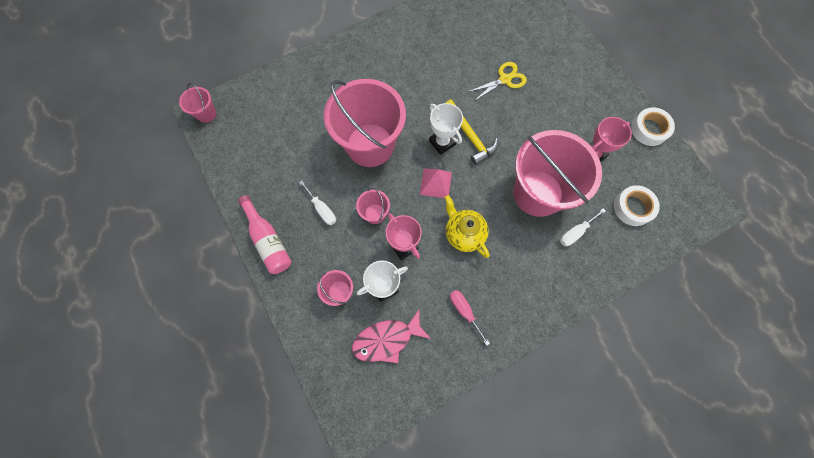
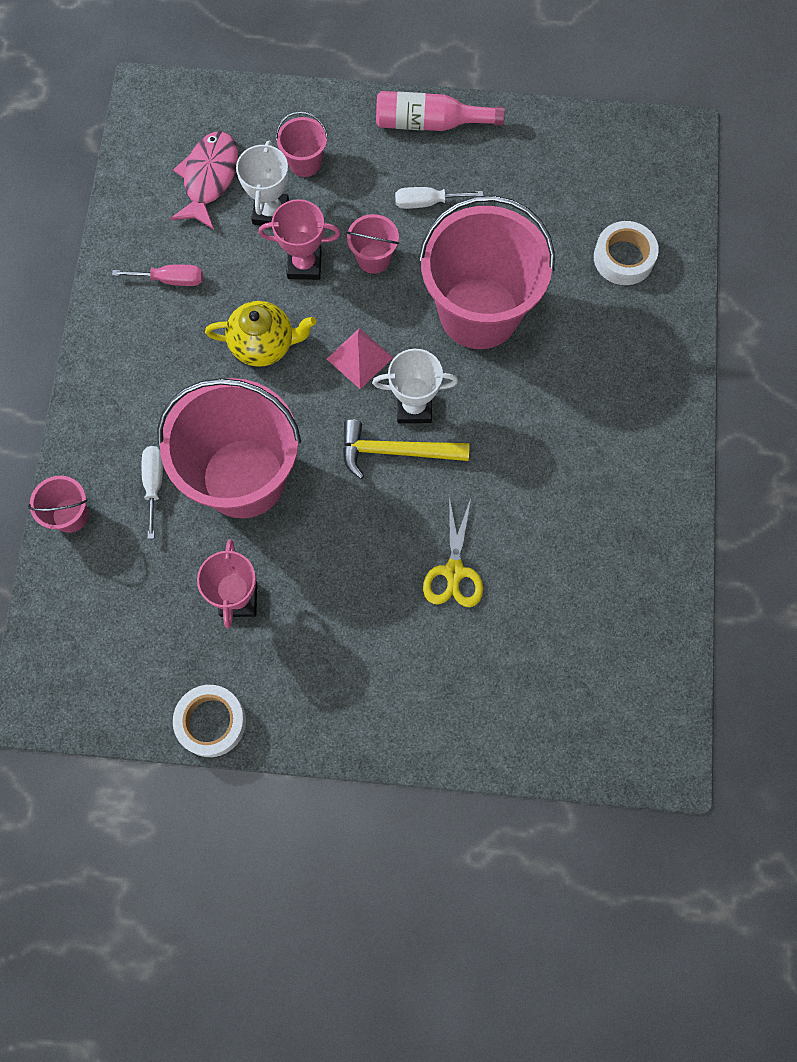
camera: 125 degrees right, 0 degrees up
(206, 113) = (677, 143): pink bucket -> pink bucket (70, 515)
(633, 207) = (124, 589): white tape -> white tape (623, 258)

